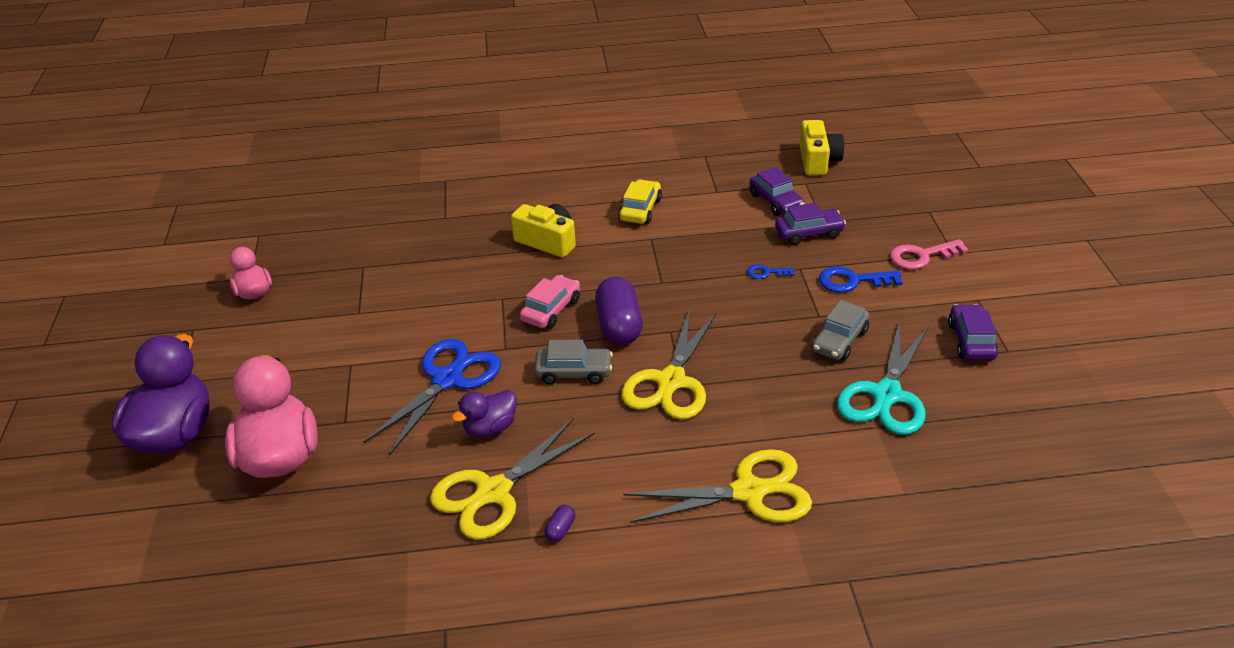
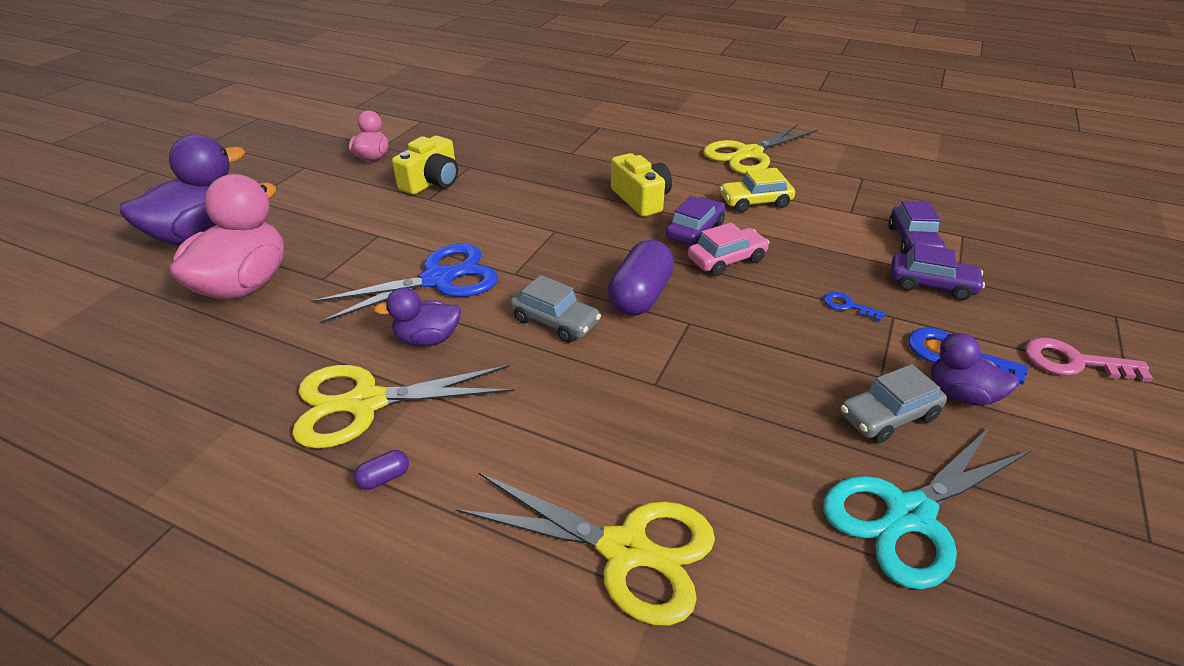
camera: 30 degrees right, 0 degrees up
(551, 310) = (588, 257): pink car -> pink car (726, 260)
(640, 210) = (755, 202): yellow car -> yellow car turned 150 degrees counterclockwise
(671, 381) = (645, 374): yellow scissors -> yellow scissors (749, 154)
(818, 161) = (994, 219): yellow camera -> yellow camera (432, 182)
(871, 307) = (960, 394): none -> purple duck
(971, 341) = (1091, 500): purple car -> purple car (695, 231)

